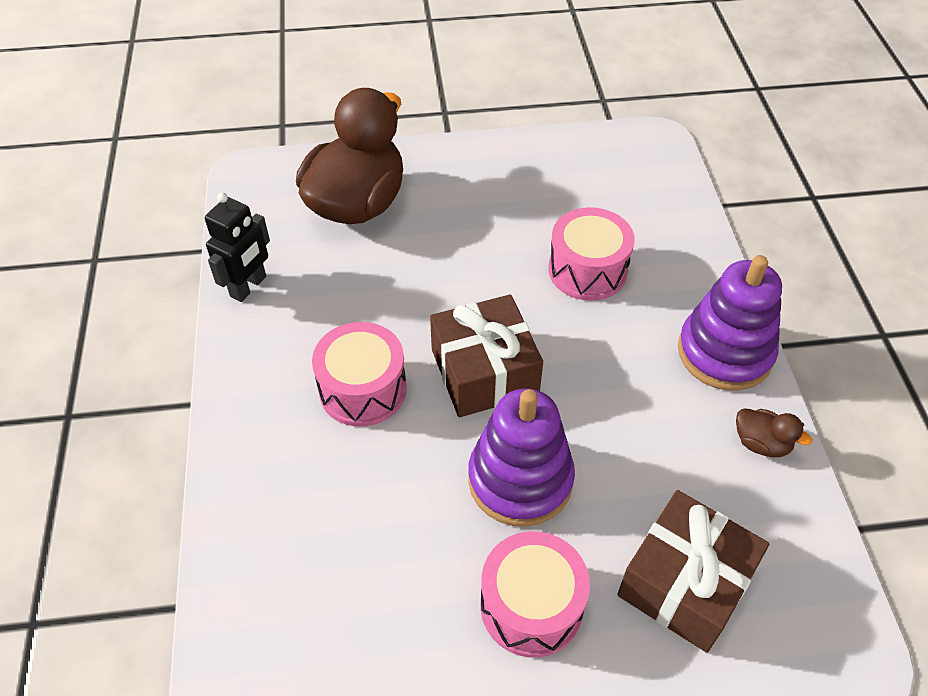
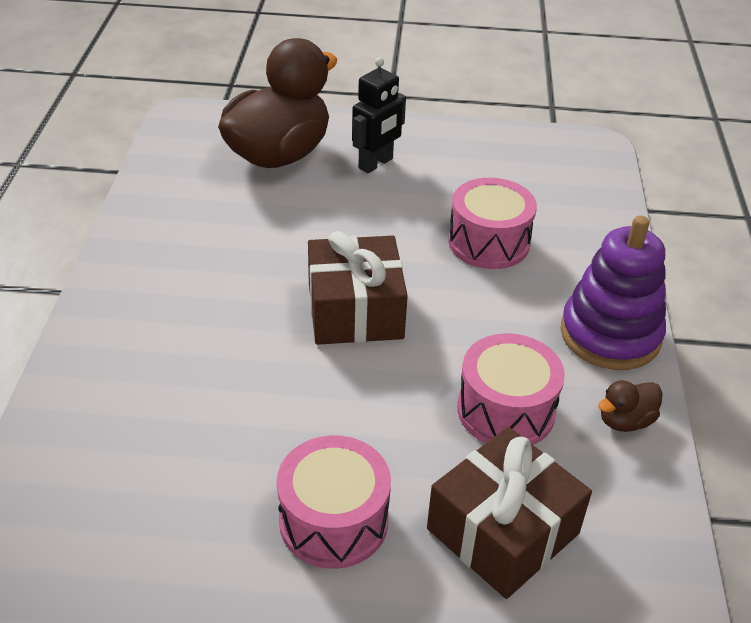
camera: 10 degrees right, 10 degrees down
(249, 287) = (151, 205): black robot -> black robot (376, 164)
(363, 389) = (229, 305): pink drum -> pink drum (505, 410)
(520, 480) = (360, 408): purple stacking toy -> none
(761, 443) = (625, 421): brown duck -> brown duck turned 105 degrees clockwise

